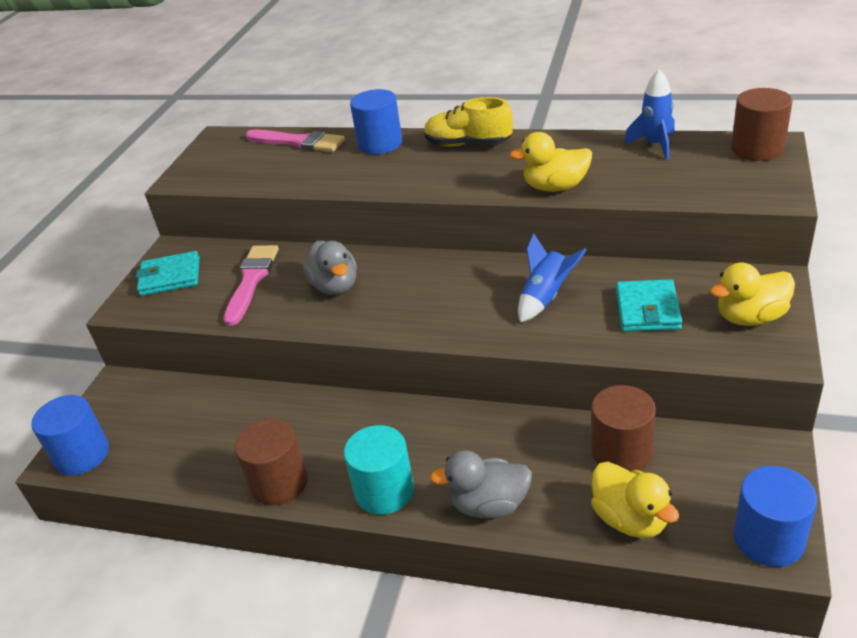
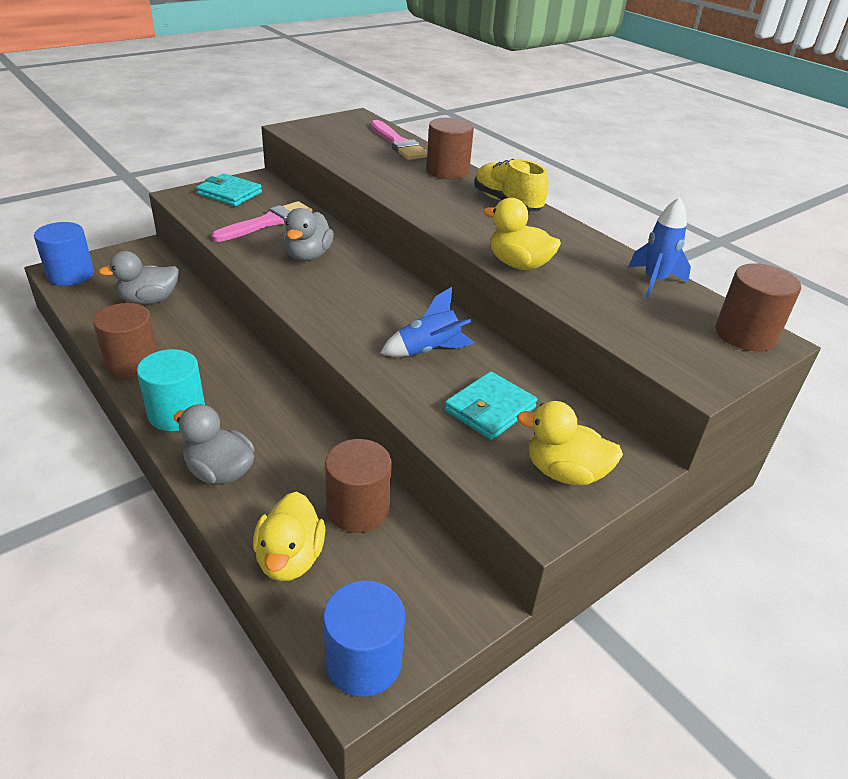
camera: 30 degrees right, 0 degrees up
(202, 424) = (149, 300): none -> grey duck
(380, 144) = (447, 171): blue cylinder -> brown cylinder

